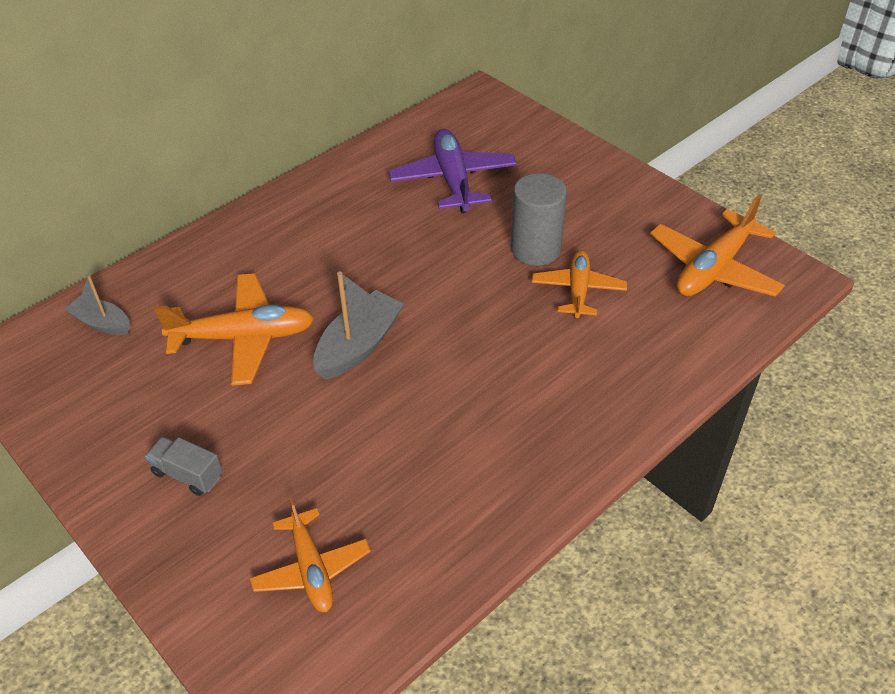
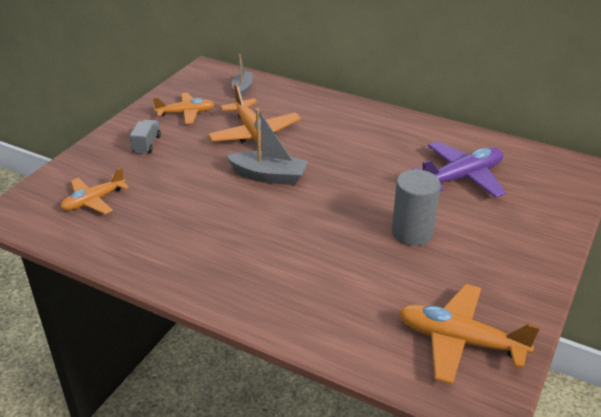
camera: 70 degrees right, 10 degrees down
(578, 290) = (379, 263): orange plane -> orange plane (186, 113)

